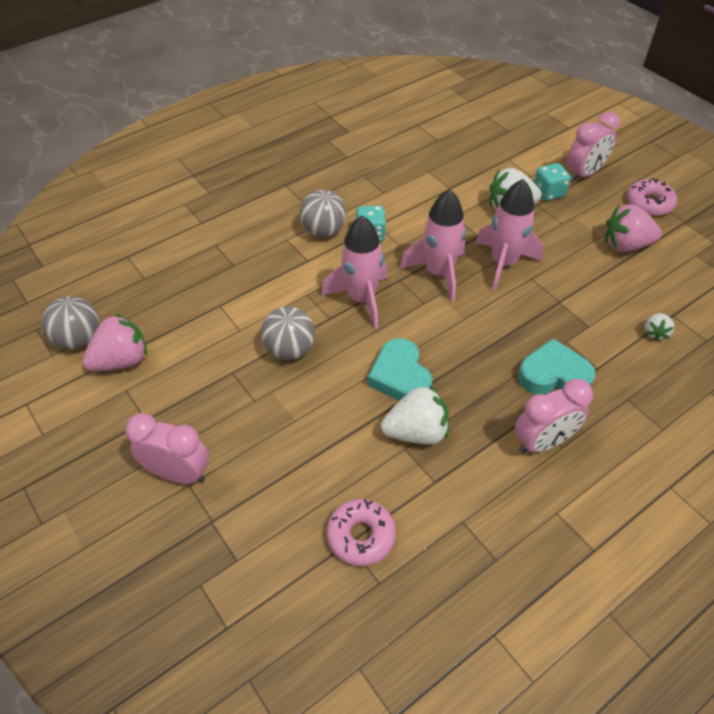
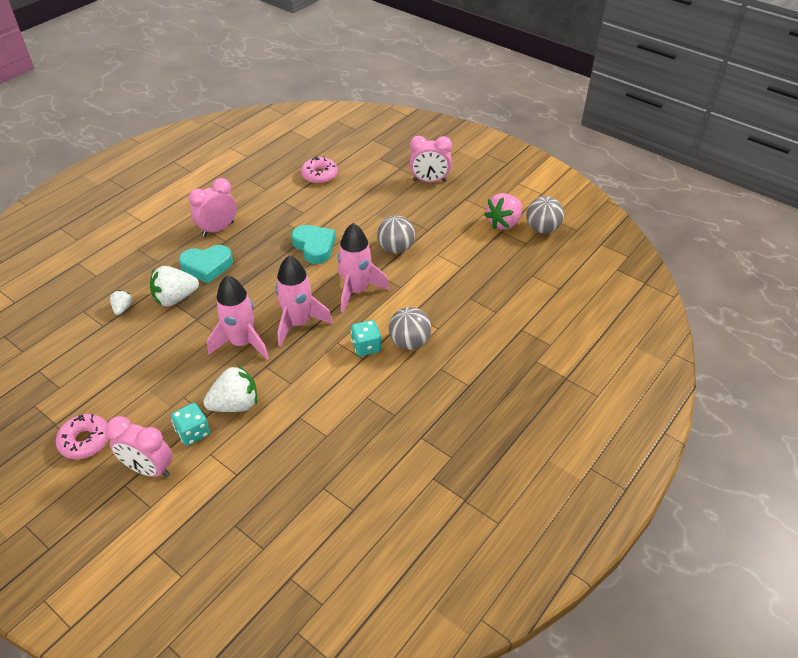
camera: 165 degrees right, 5 degrees down
(416, 432) = (298, 220): white strawberry -> white strawberry (175, 298)
(584, 174) = (149, 469): pink clock -> pink clock turned 105 degrees counterclockwise
(625, 245) = (125, 384): pink strawberry -> none

